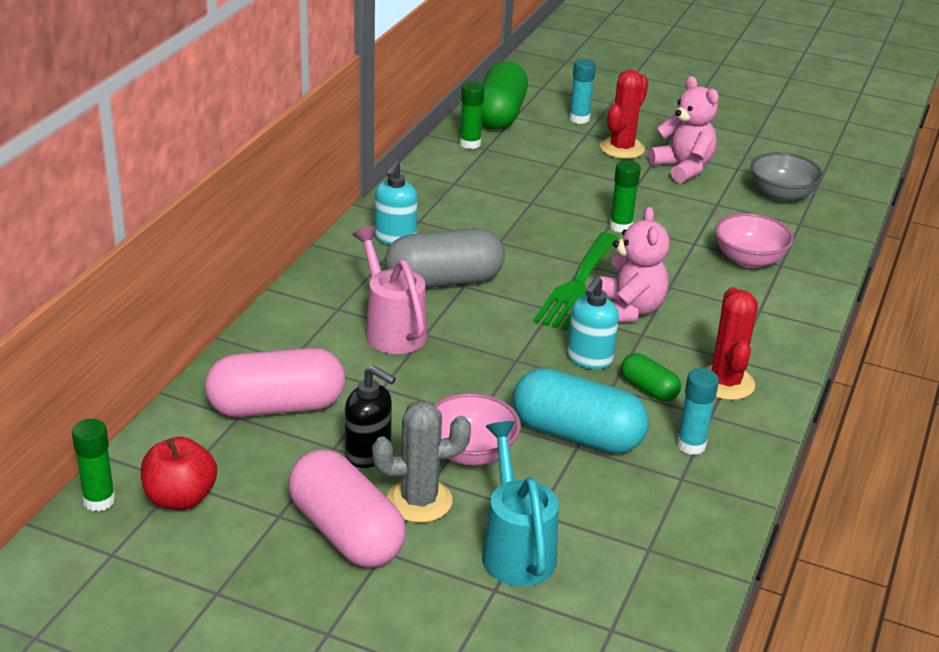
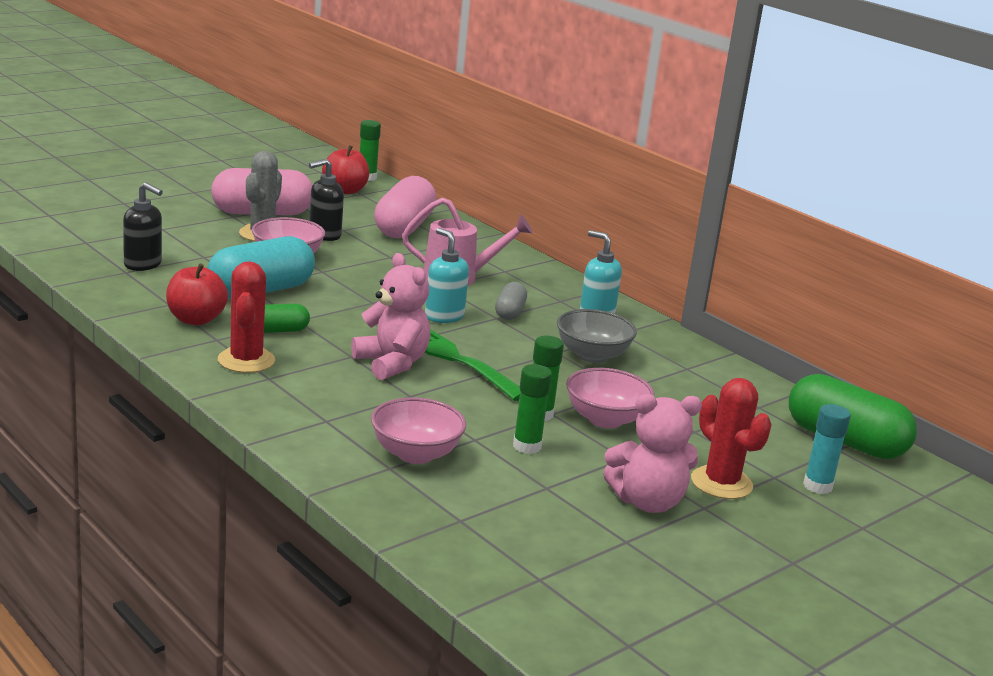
camera: 115 degrees right, 10 degrees down
(444, 281) = (510, 312): grey capsule -> grey capsule, size x0.51
(470, 144) = (773, 402): green glue stick -> green glue stick (527, 446)
(516, 549) = (183, 242): turquoise watering can -> none
(589, 359) = (342, 325): turquoise soap dispenser -> turquoise soap dispenser (444, 316)
(591, 200) = (605, 419): none -> pink bowl
(616, 546) = (143, 265): none -> black soap dispenser
(628, 310) = (392, 363): pink teddy bear -> pink teddy bear turned 150 degrees counterclockwise
(691, 445) = (196, 319): turquoise glue stick -> red apple
(725, 383) = (246, 360): red cactus -> red cactus turned 60 degrees clockwise
(781, 195) = (536, 540): grey bowl -> grey bowl (592, 355)

